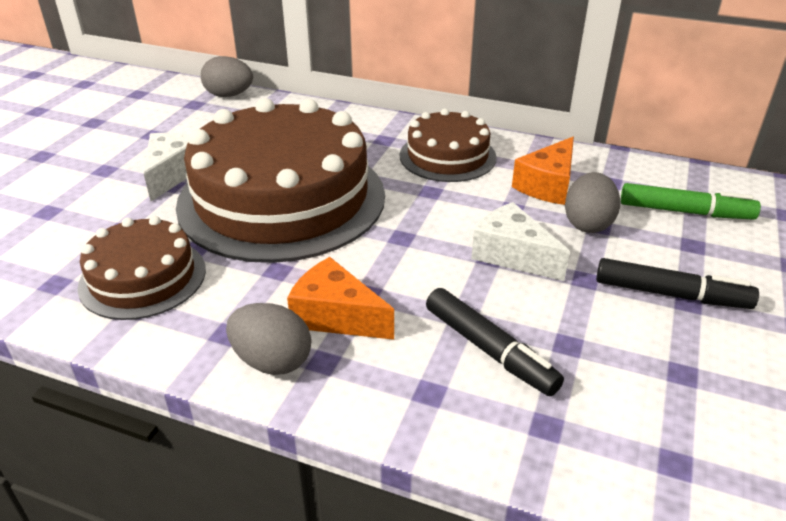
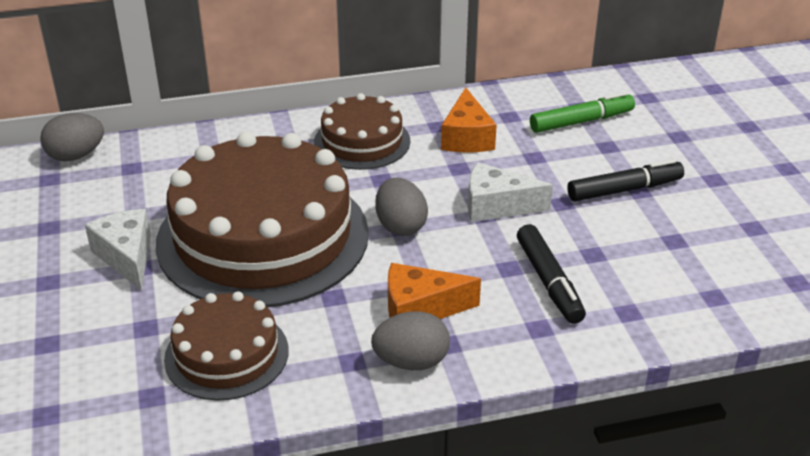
camera: 35 degrees left, 0 degrees up
(489, 350) = (549, 282): black marker -> black marker turned 60 degrees clockwise
(587, 223) = (525, 158): grey egg -> grey egg (400, 226)

